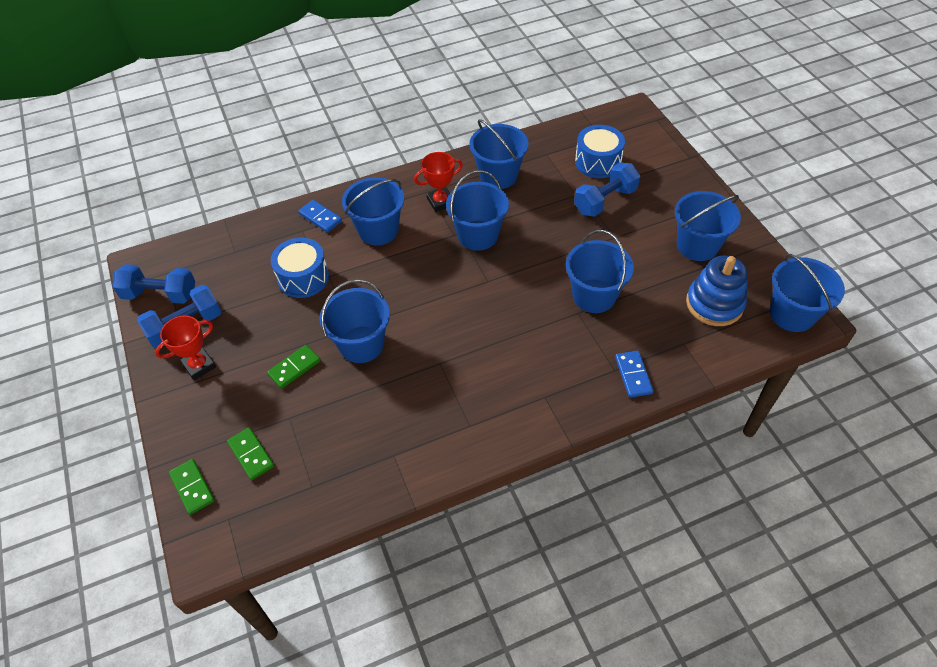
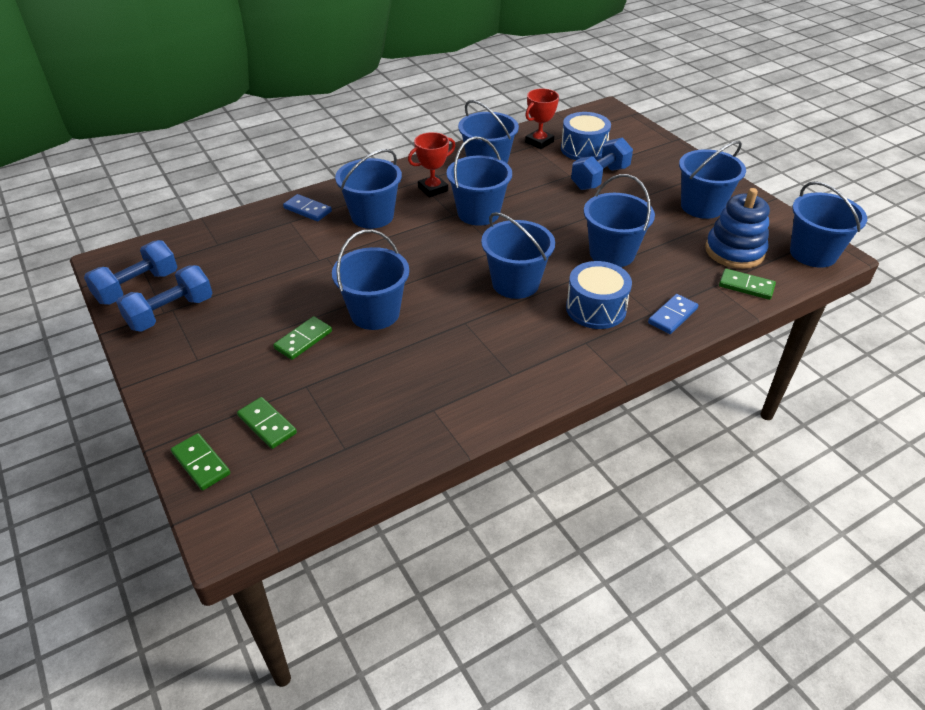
camera: 10 degrees left, 10 degrees down
(160, 294) = (137, 287): blue dumbbell -> blue dumbbell turned 45 degrees counterclockwise
(199, 366) = (192, 347): red trophy -> red trophy (539, 142)
(303, 277) = (298, 261): blue drum -> blue drum (596, 308)
(495, 323) = (515, 283): none -> blue bucket
(633, 375) = (672, 316): blue domino -> blue domino turned 60 degrees clockwise
(714, 347) = (746, 286): none -> green domino

